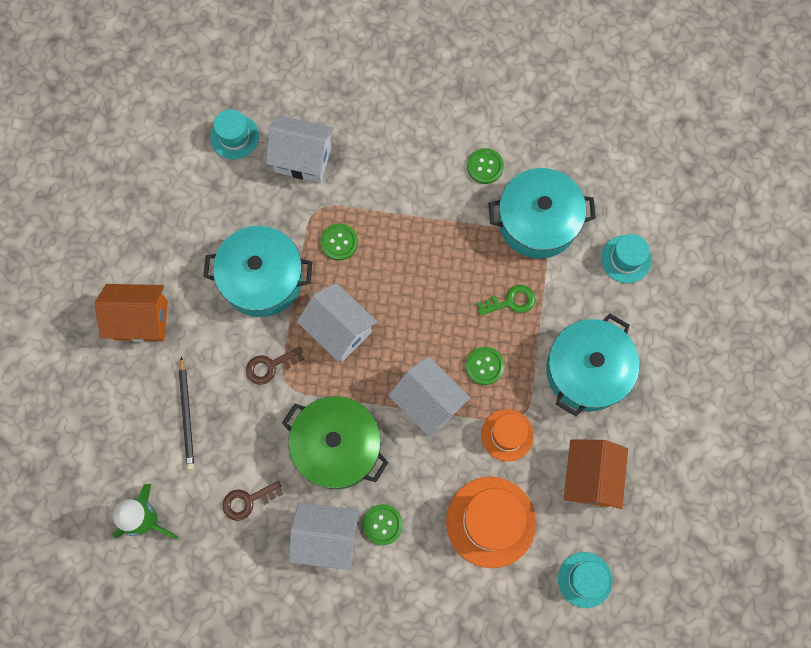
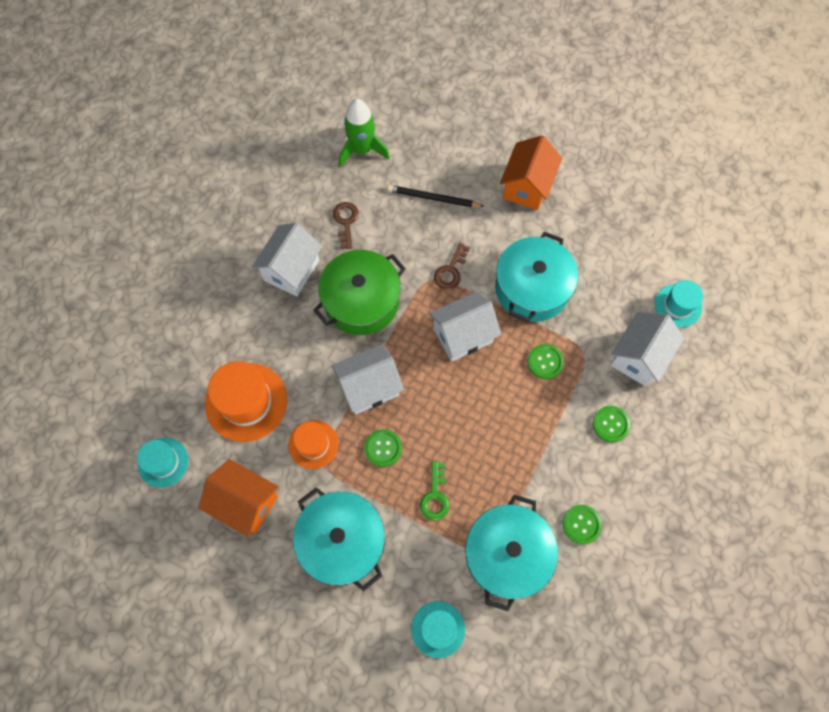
camera: 110 degrees right, 5 degrees down
(270, 366) = (451, 271): brown key -> brown key turned 150 degrees counterclockwise
(382, 524) = (283, 315): green button -> green button (610, 424)

